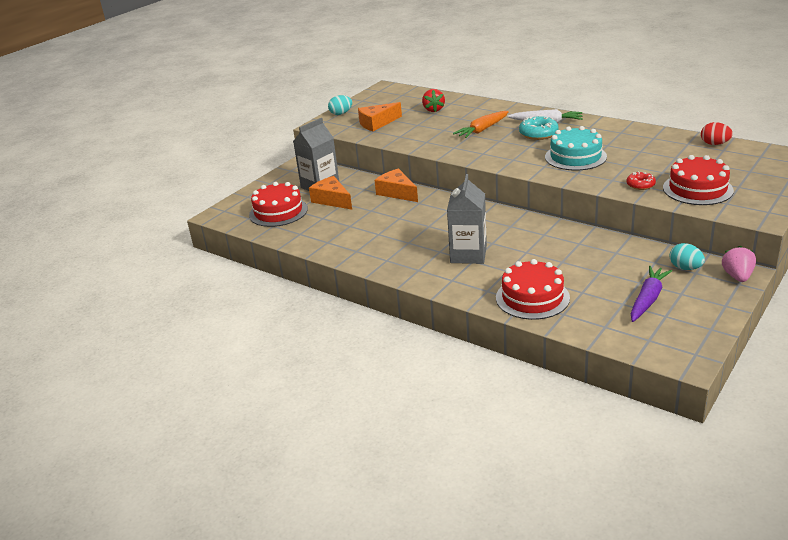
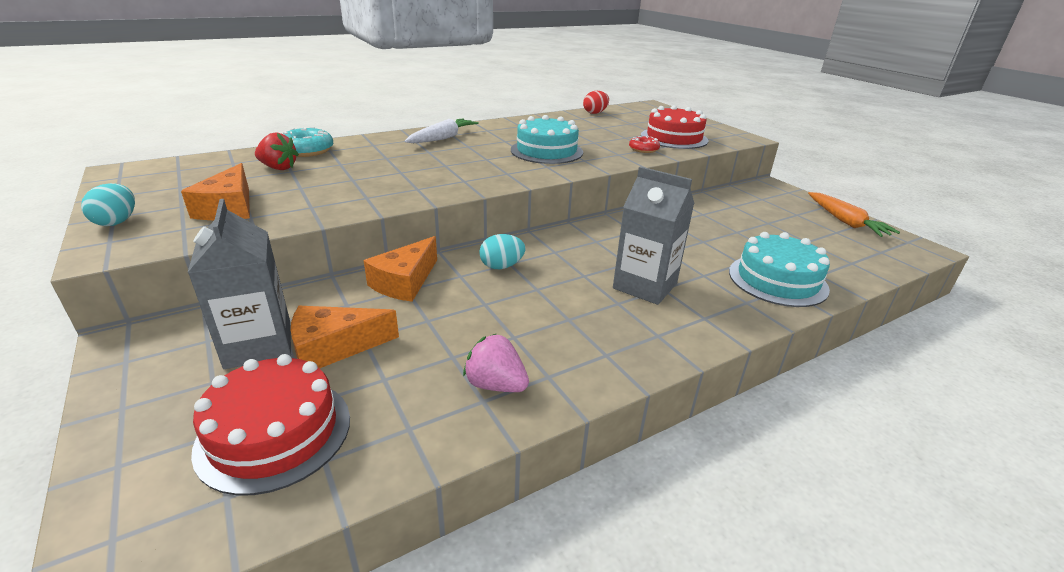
camera: 70 degrees left, 0 degrees up
(397, 192) = (405, 282): orange cheese -> orange cheese turned 45 degrees counterclockwise
(482, 130) = (399, 164): orange carrot -> orange carrot (845, 222)
(532, 298) = (777, 280): red cake -> turquoise cake
(538, 134) = (464, 148): turquoise donut -> turquoise donut (307, 151)
(648, 299) = (803, 229): purple carrot -> none
(685, 268) = (752, 199): turquoise egg -> turquoise egg (501, 266)
(737, 276) = (777, 189): pink strawberry -> pink strawberry (496, 385)

